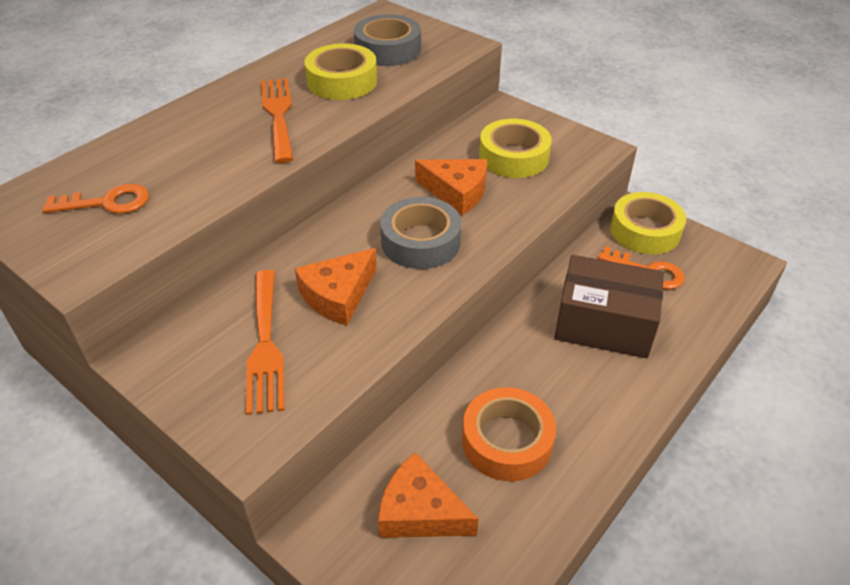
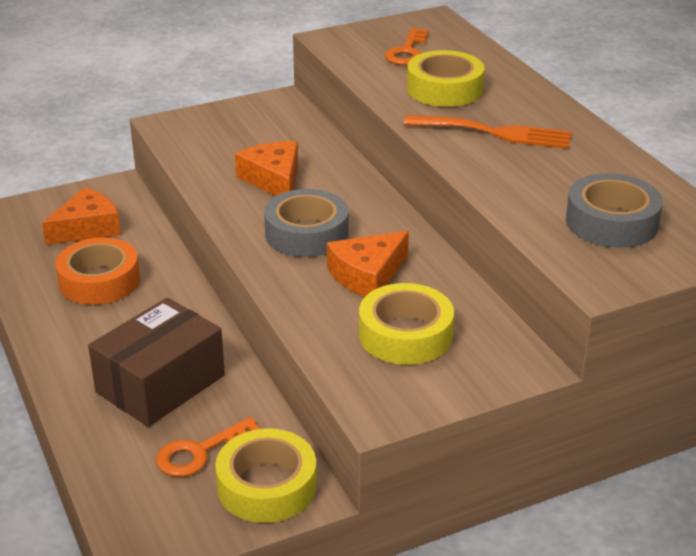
camera: 115 degrees right, 10 degrees down
(265, 345) = (248, 142): orange fork -> none
(342, 81) = (545, 177): yellow tape -> yellow tape (444, 89)

